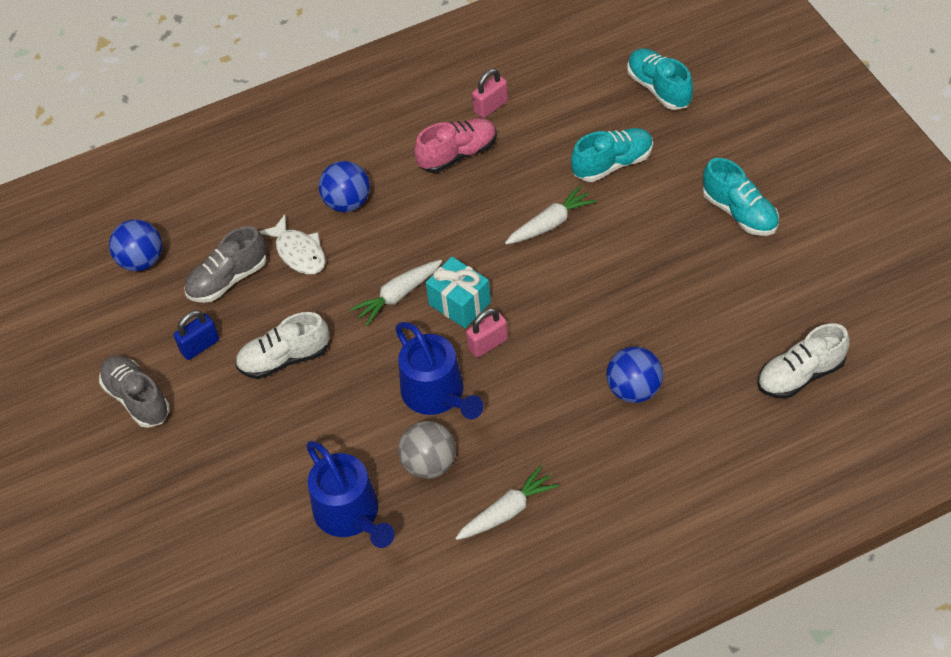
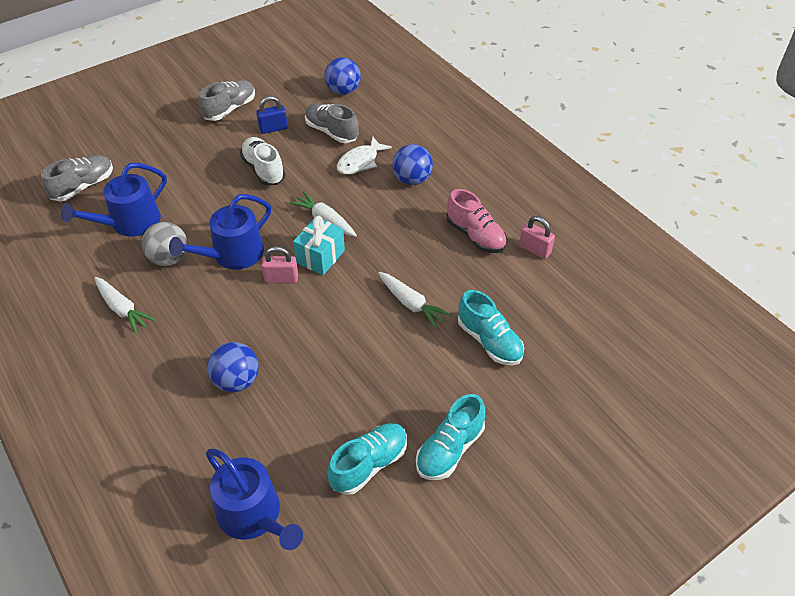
camera: 75 degrees right, 5 degrees down
(200, 346) = (273, 129): blue padlock -> blue padlock turned 60 degrees counterclockwise
(259, 580) = (83, 186): none -> grey shoe
(488, 344) = (281, 278): pink padlock -> pink padlock turned 45 degrees counterclockwise
(659, 88) = (594, 368): turquoise shoe -> turquoise shoe (369, 464)
(800, 375) = (254, 515): white shoe -> blue watering can

